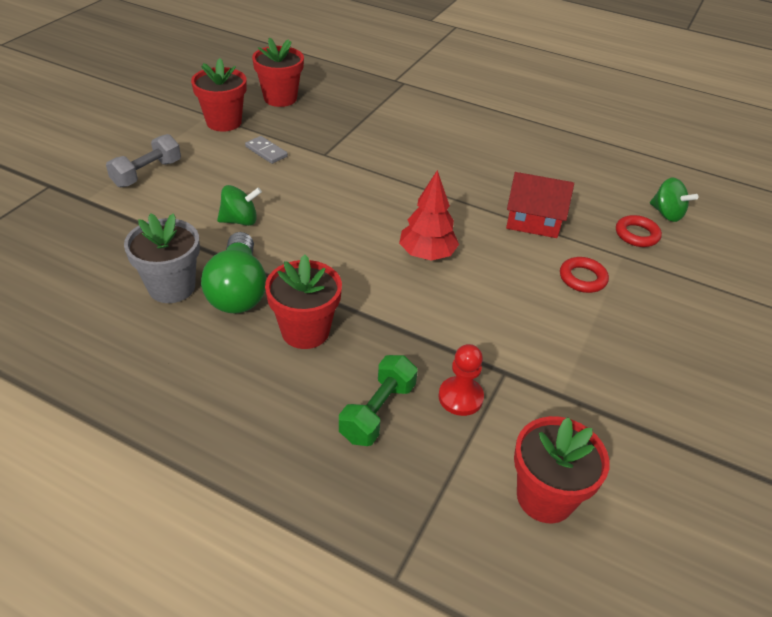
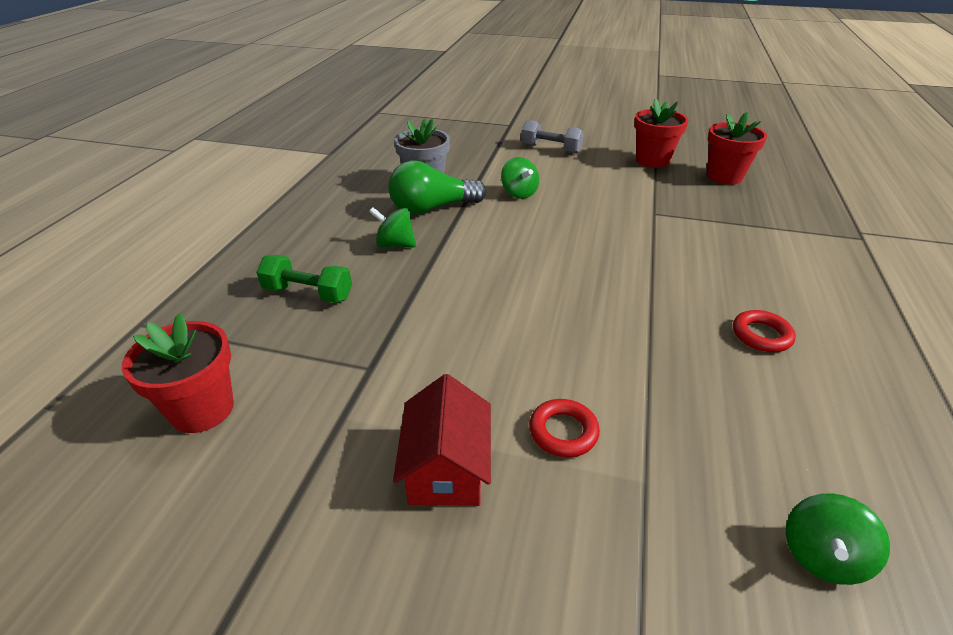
camera: 80 degrees right, 5 degrees down
(266, 151) = (628, 186): grey domino -> none
(305, 331) = (395, 244): red flower pot -> green spinning top
(427, 254) = (534, 295): red tree -> none
(460, 397) = (330, 340): red pawn -> none
(533, 221) = (658, 375): red house -> red house (446, 468)
(637, 235) = (717, 502): red ring -> red ring (761, 335)

